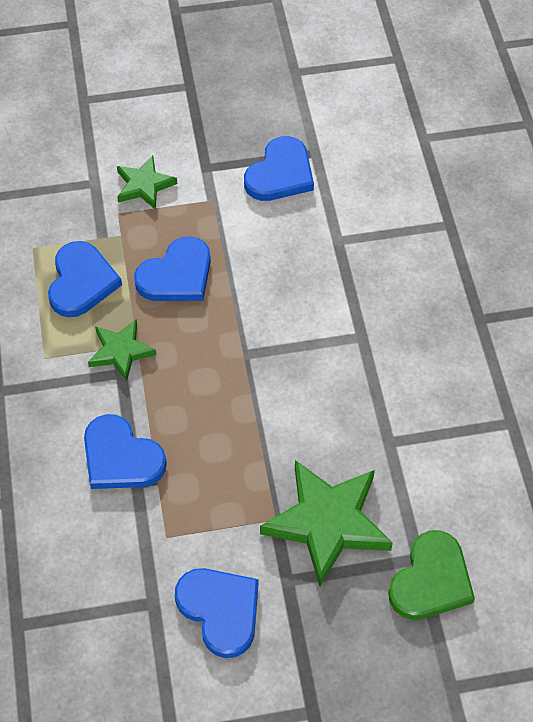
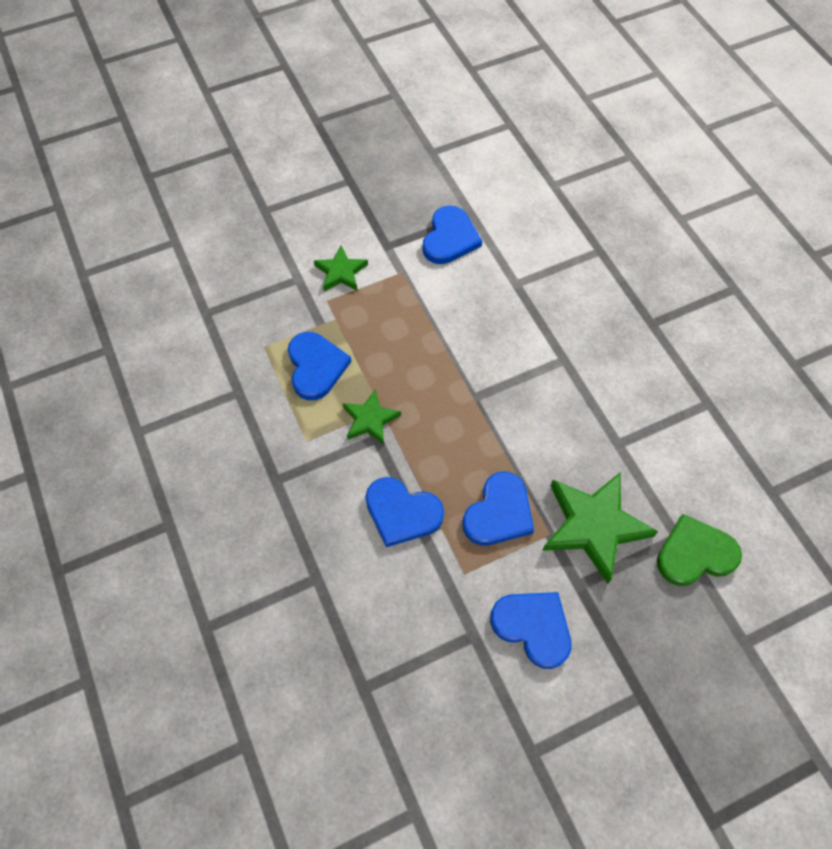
camera: 15 degrees left, 5 degrees up
(177, 275) = (394, 342): blue heart -> blue heart (499, 513)
(431, 580) = (695, 554): green heart -> green heart turned 120 degrees counterclockwise

